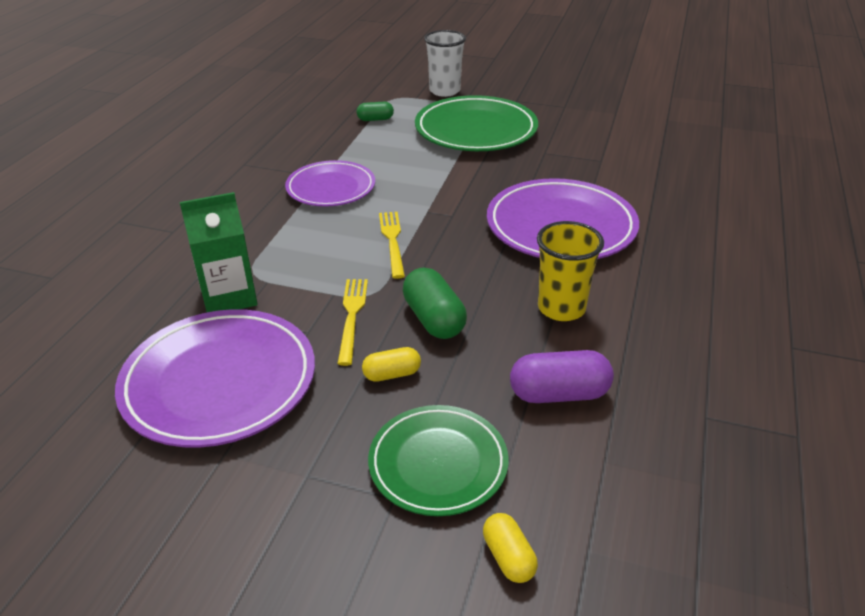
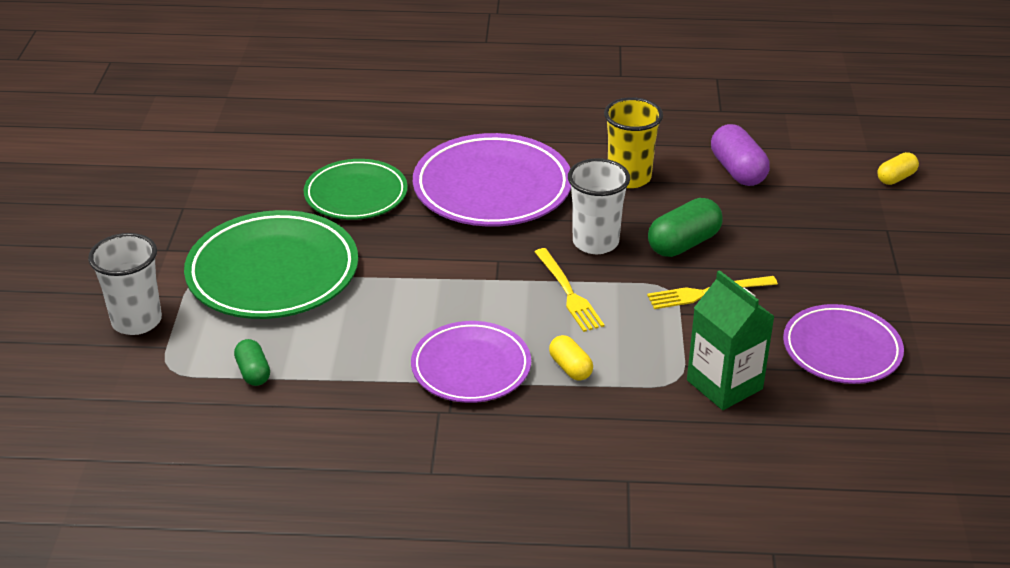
camera: 105 degrees left, 0 degrees up
(219, 382) = (841, 349): purple plate -> purple plate, size x0.65
(392, 241) = (568, 292): yellow fork -> yellow fork turned 90 degrees counterclockwise
(392, 374) = (768, 254): yellow capsule -> yellow capsule (570, 368)
(438, 463) = (844, 215): green plate -> green plate (356, 195)
(457, 267) = (595, 242): none -> white cup

